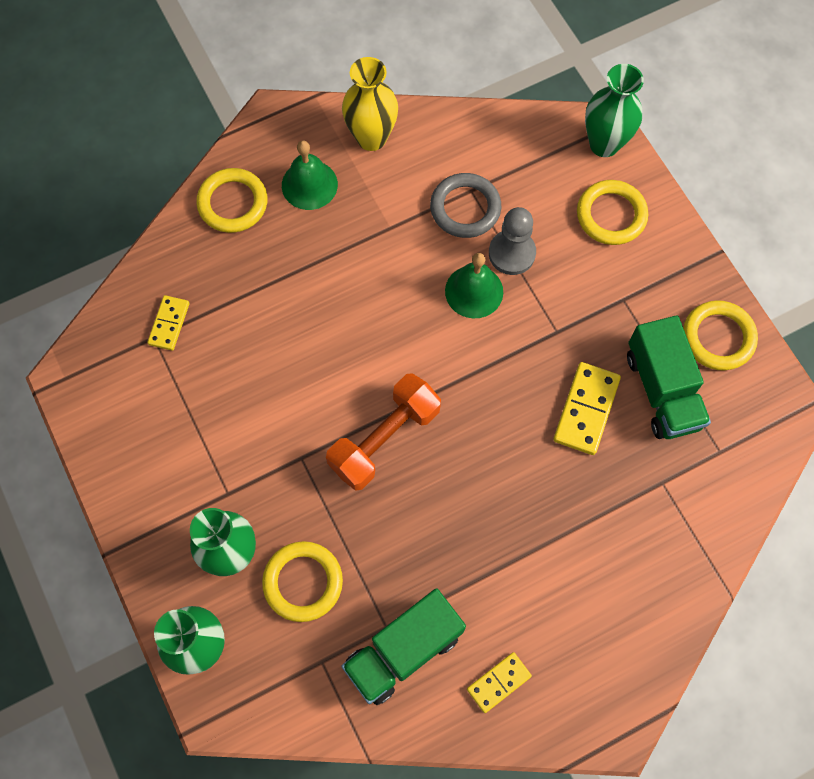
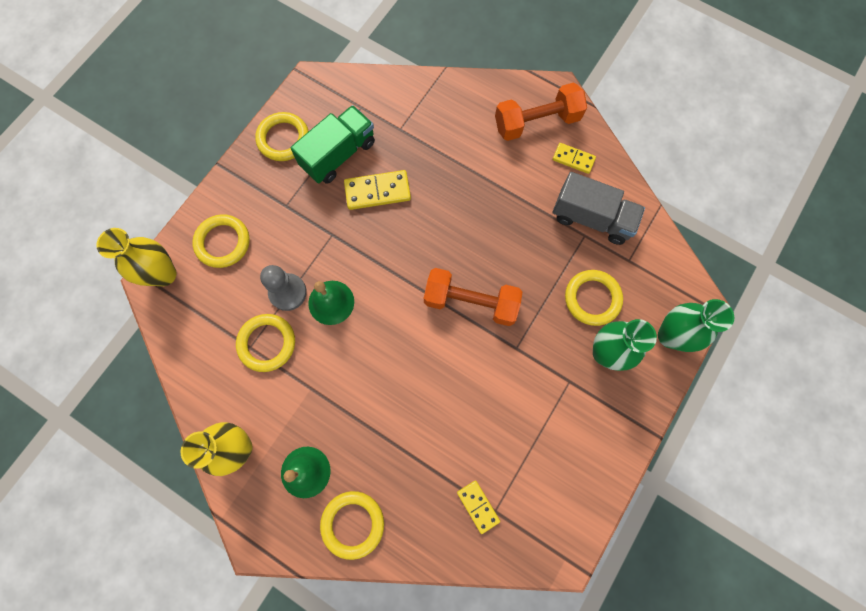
camera: 120 degrees left, 5 degrees up
(169, 324) = (478, 506): yellow domino -> yellow domino turned 75 degrees clockwise
(403, 651) = (591, 218): green truck -> grey truck
(465, 208) = (267, 343): grey ring -> yellow ring
(580, 668) = (536, 122): none -> orange dumbbell
(604, 144) = (164, 274): green vase -> yellow vase

